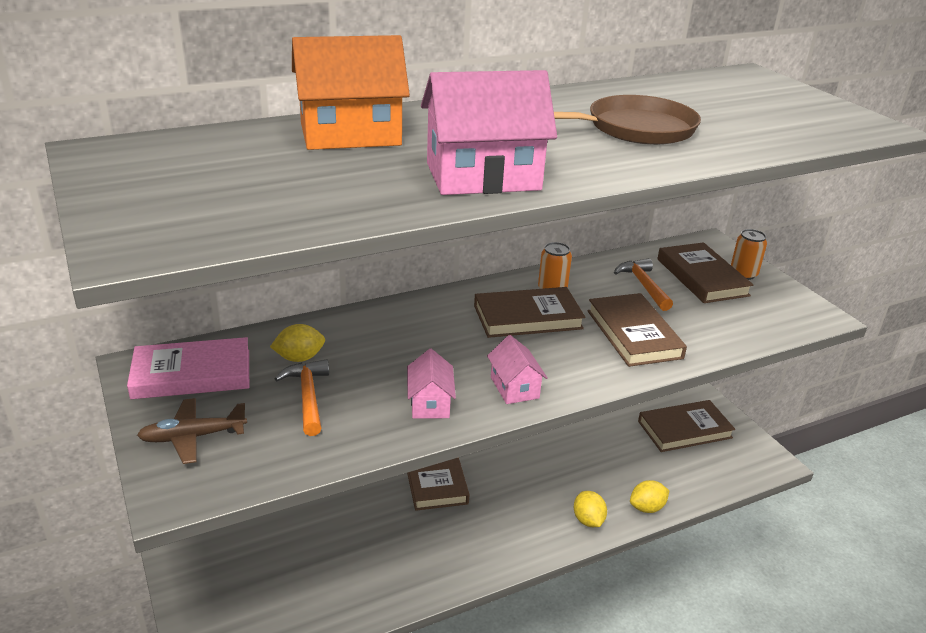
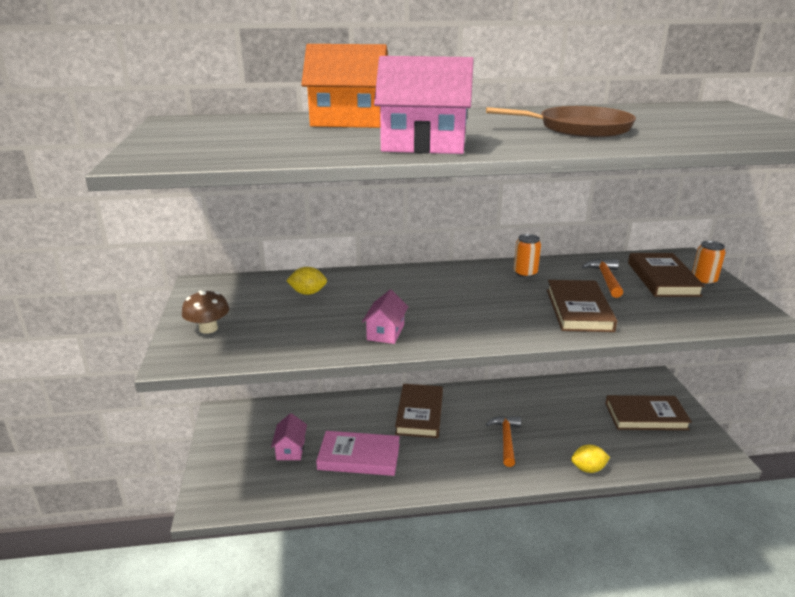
camera: 20 degrees right, 5 degrees down
(192, 374) = (231, 293): pink book -> pink book (359, 457)
(192, 437) = (208, 328): brown plane -> brown mushroom
(308, 397) = (300, 316): orange hammer -> orange hammer (506, 439)
(514, 387) = (457, 332): pink house -> pink house (290, 449)
(527, 317) = (494, 288): brown book -> none
(588, 520) = (532, 468): yellow lemon -> none

